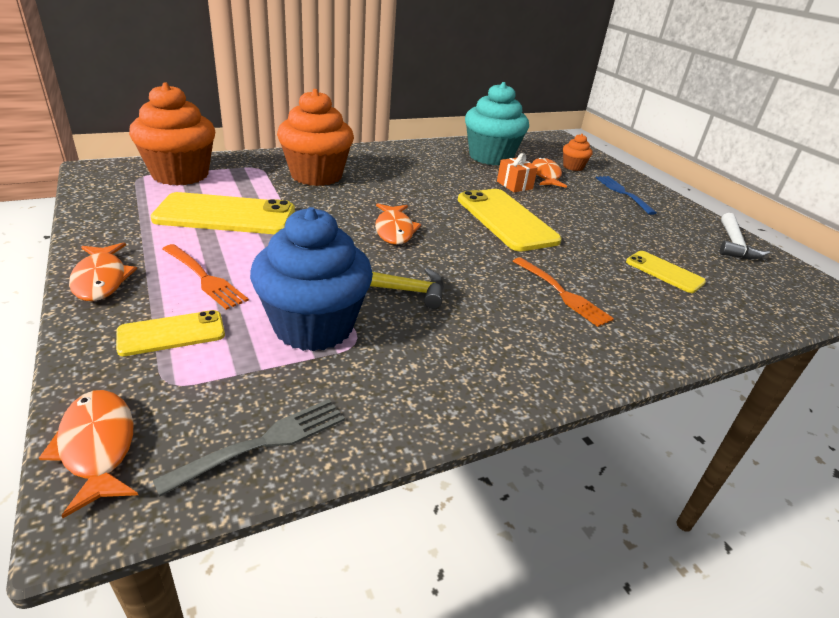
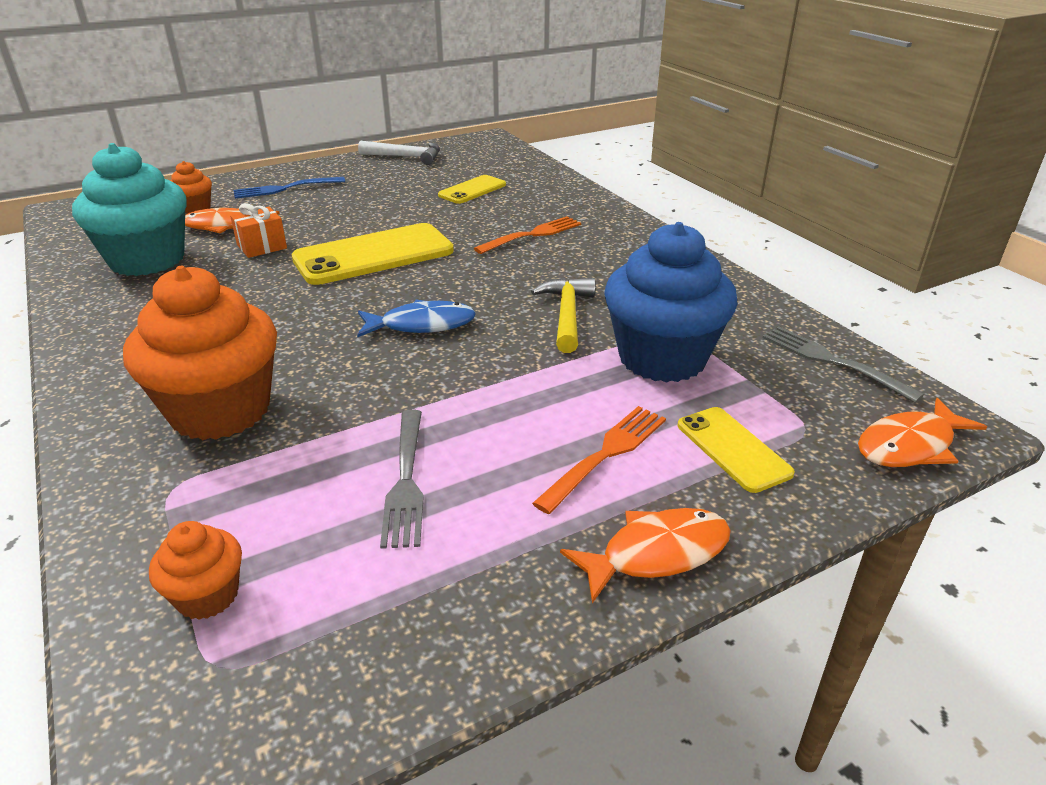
camera: 90 degrees left, 0 degrees up
(180, 174) = (207, 596): orange cupcake -> orange cupcake, size x0.47
(226, 215) = (405, 480): yellow phone -> grey fork
(394, 230) = (422, 325): orange fish -> blue fish

